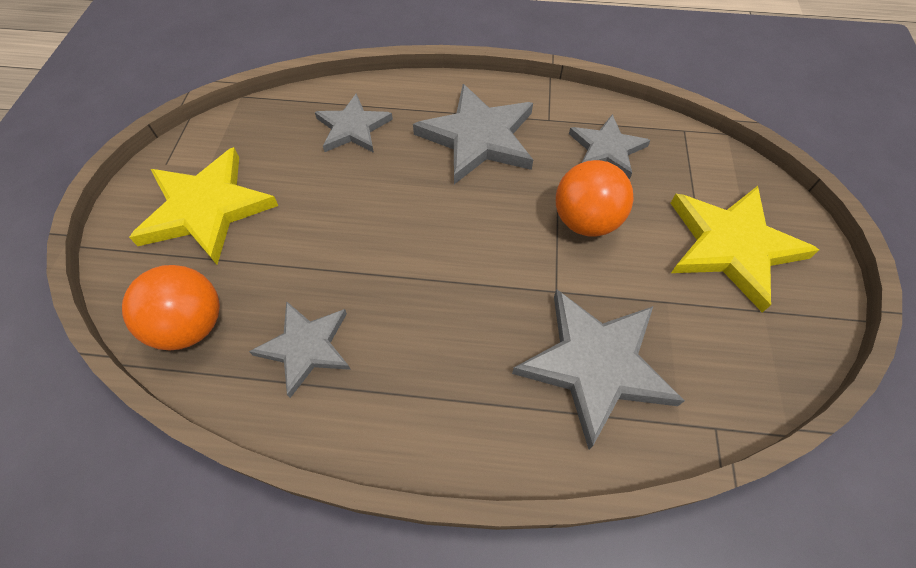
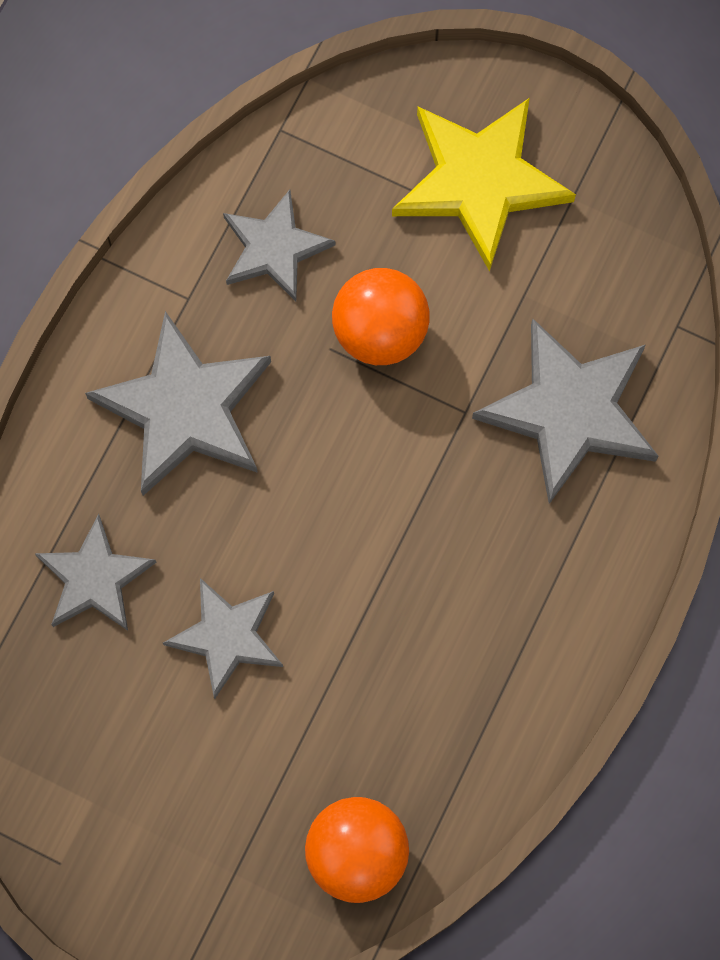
camera: 70 degrees left, 15 degrees up
(207, 208) = (173, 813): yellow star -> none
(306, 347) = (435, 722): grey star -> grey star (227, 636)

